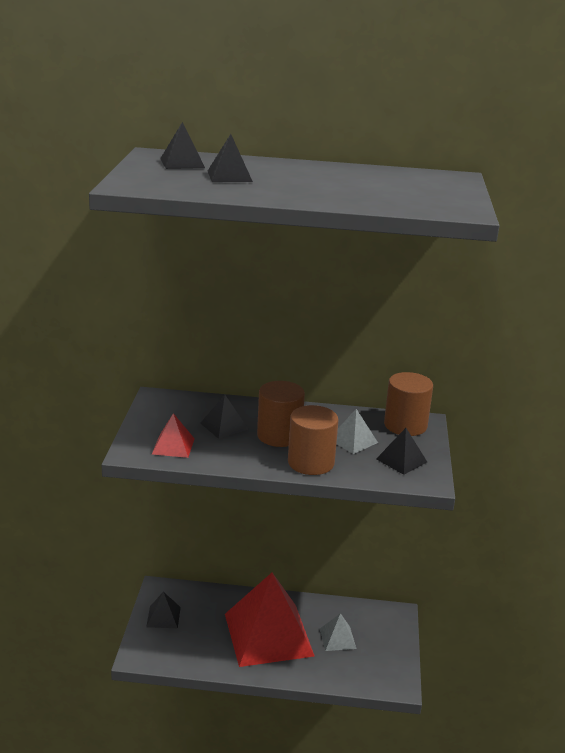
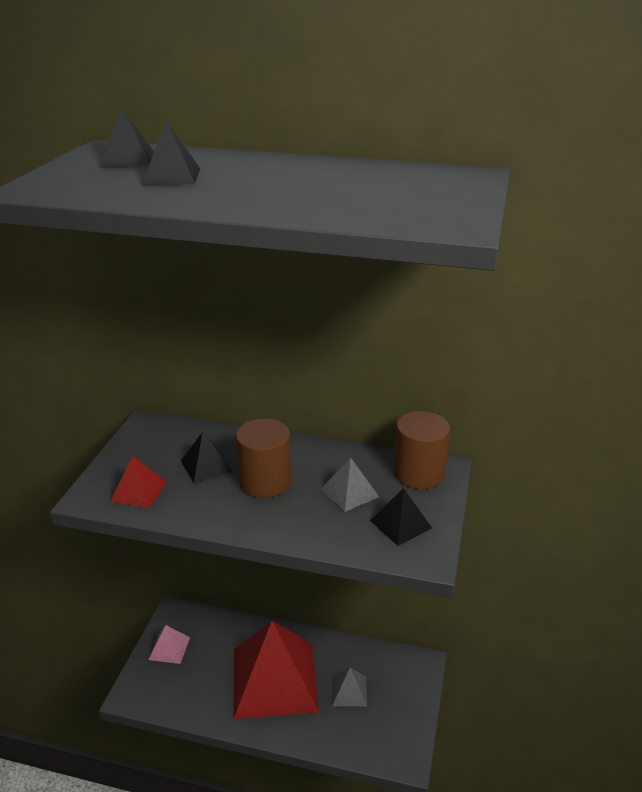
camera: 10 degrees right, 5 degrees up
(163, 617) = (169, 648): black pyramid -> pink pyramid
(311, 462) = (289, 522): brown cylinder -> none

